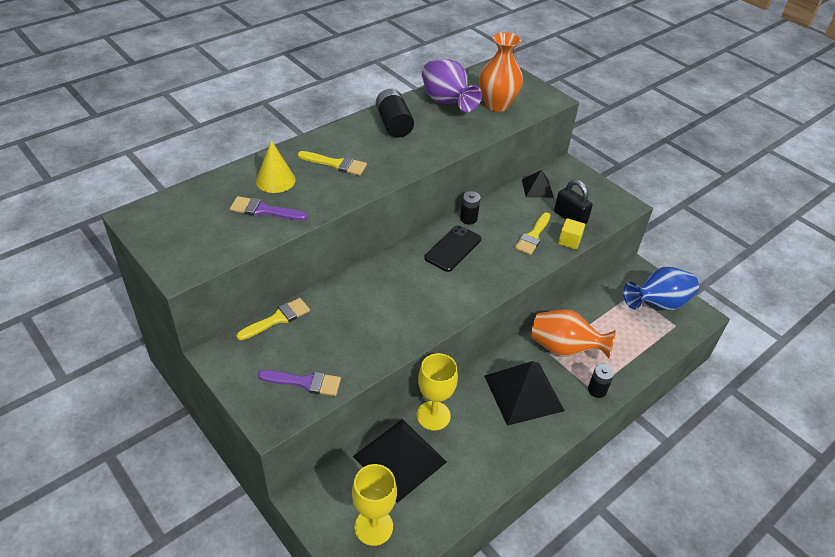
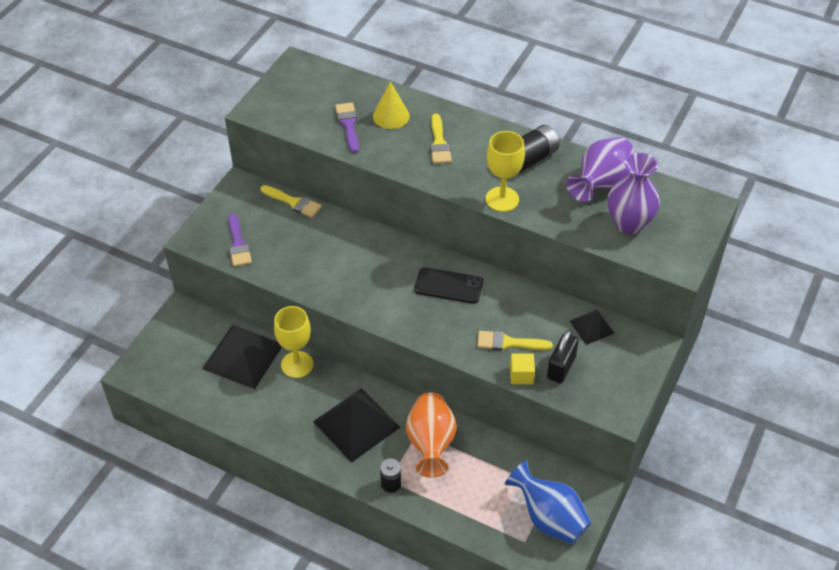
camera: 70 degrees right, 5 degrees up
(373, 527) = (175, 361): yellow goblet -> yellow goblet (502, 199)
(468, 219) = (501, 284): black battery -> none
(497, 105) = (628, 223): orange vase -> purple vase

